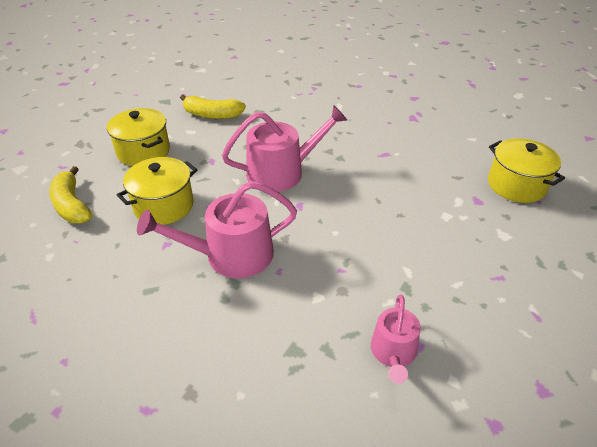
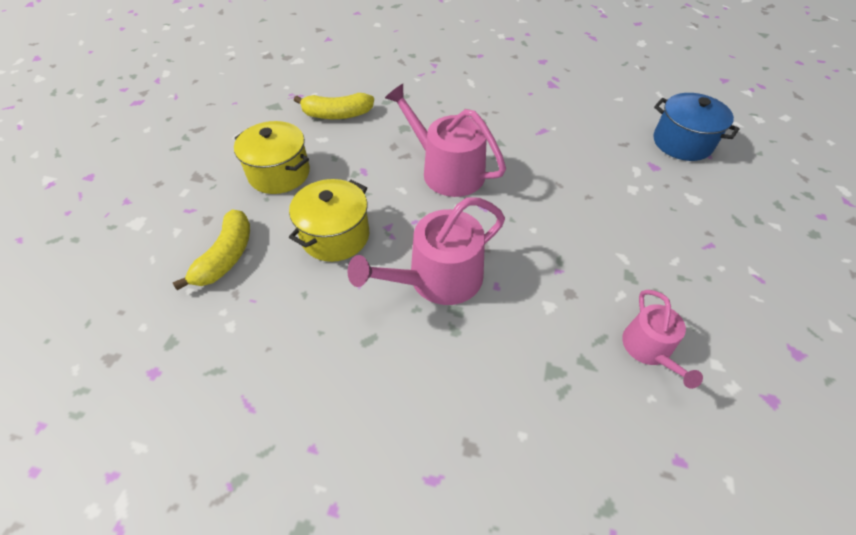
camera: 15 degrees left, 10 degrees up
(72, 205) = (226, 256): yellow banana -> yellow banana turned 120 degrees counterclockwise
(282, 172) = (446, 170): pink watering can -> pink watering can turned 105 degrees counterclockwise
(516, 185) = (682, 143): yellow pot -> blue pot

